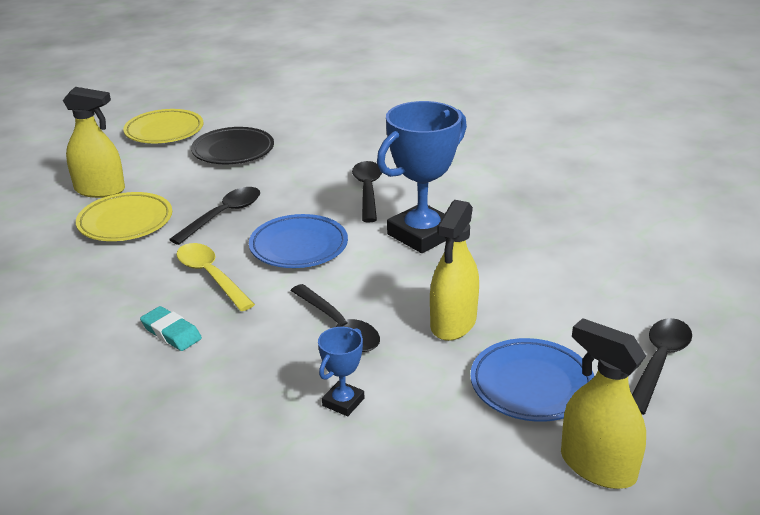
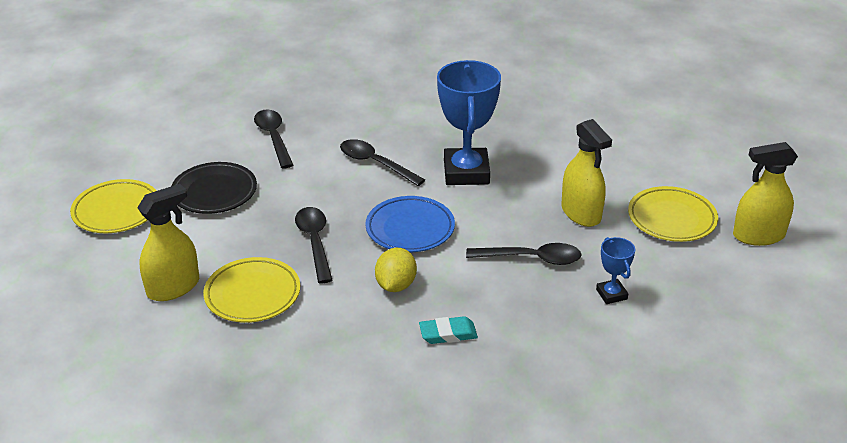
camera: 50 degrees left, 5 degrees up
(210, 276) = (396, 285): yellow spoon -> yellow lemon
(531, 385) = (671, 219): blue plate -> yellow plate
(659, 362) = (699, 167): black spoon -> black spoon (273, 138)

